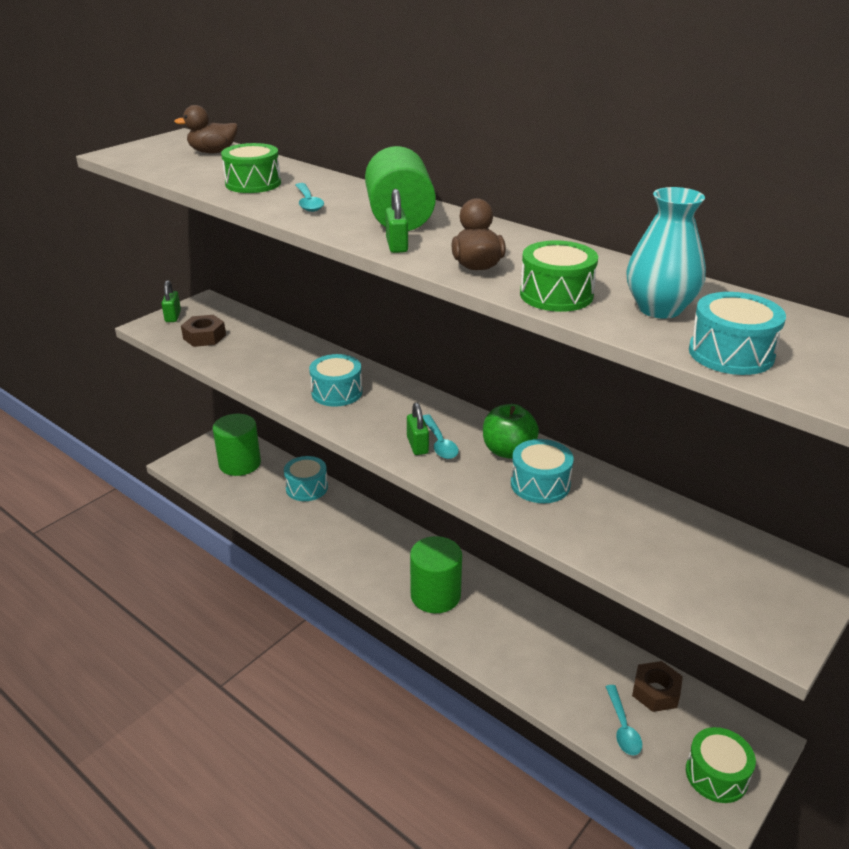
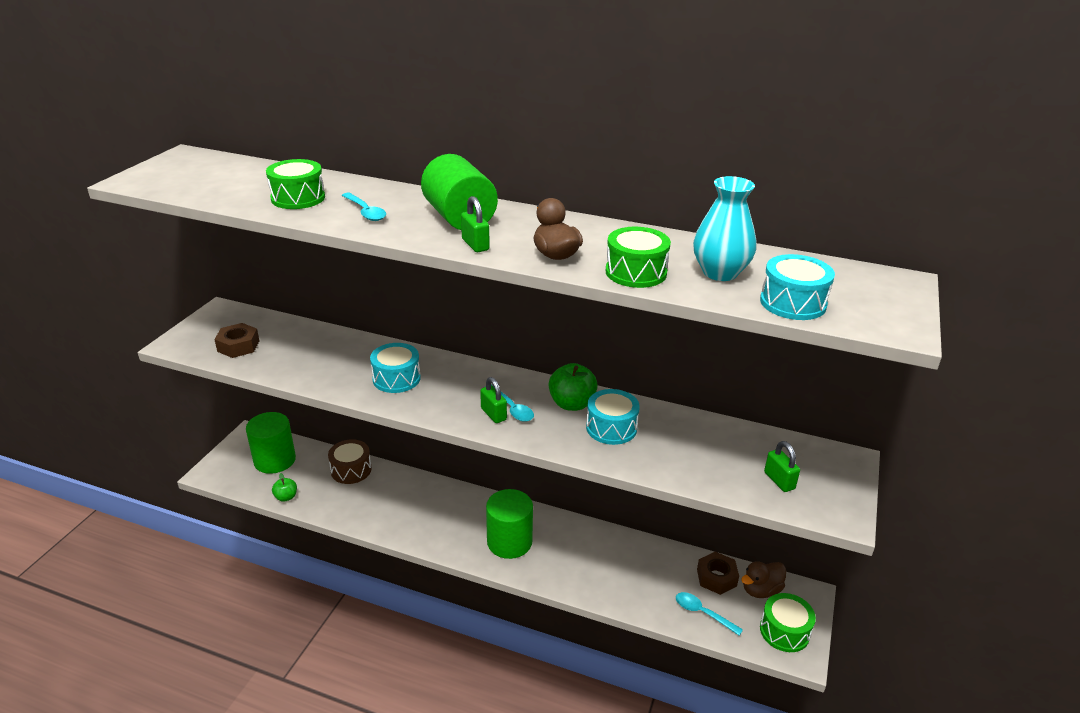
camera: 20 degrees left, 0 degrees up
(173, 316) = (194, 330): green padlock -> green padlock (779, 481)
(213, 152) = (232, 168): brown duck -> brown duck (760, 590)
(235, 501) = (286, 497): none -> green apple
(306, 488) = (351, 470): turquoise drum -> brown drum
(622, 727) = (703, 613): turquoise spoon -> turquoise spoon turned 150 degrees clockwise

